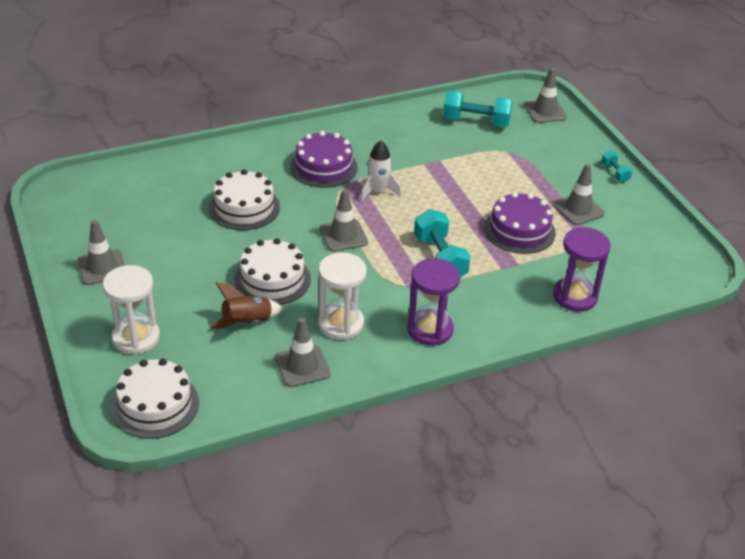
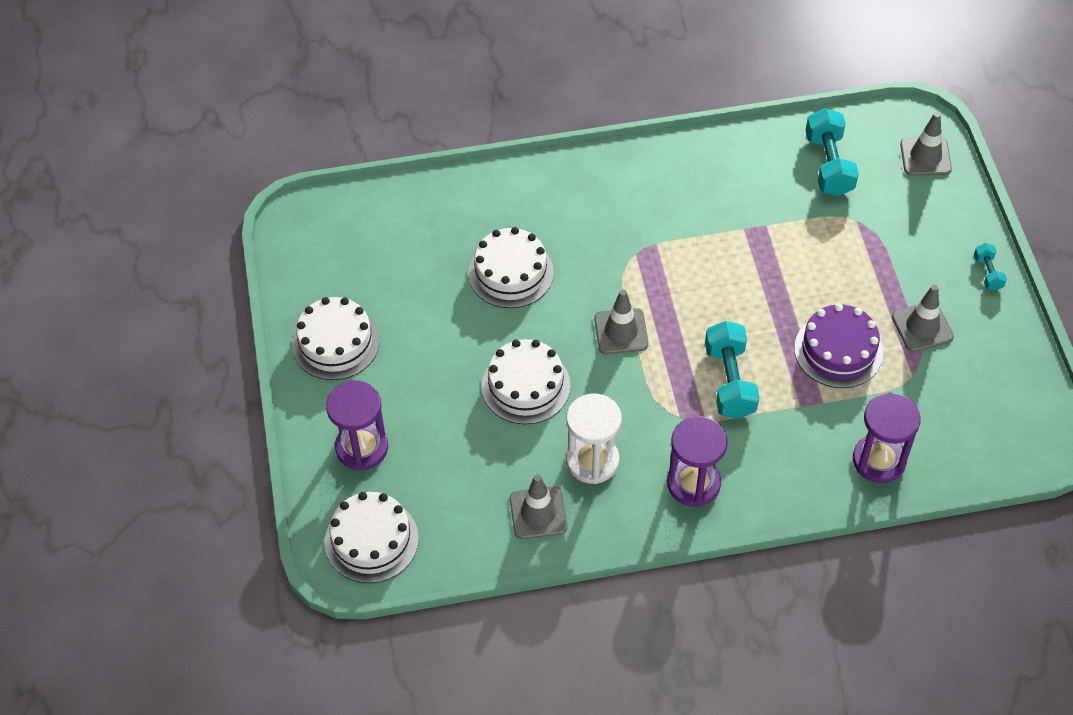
camera: 15 degrees right, 15 degrees up
(102, 267) = (336, 343): grey traffic cone -> white cake
(136, 338) = (362, 448): white hourglass -> purple hourglass
(247, 322) = (487, 444): brown rocket -> none
(323, 167) = (618, 219): purple cake -> none
(378, 191) = (677, 267): white rocket -> none
(476, 122) = (829, 165): turquoise dumbbell -> turquoise dumbbell turned 60 degrees clockwise

